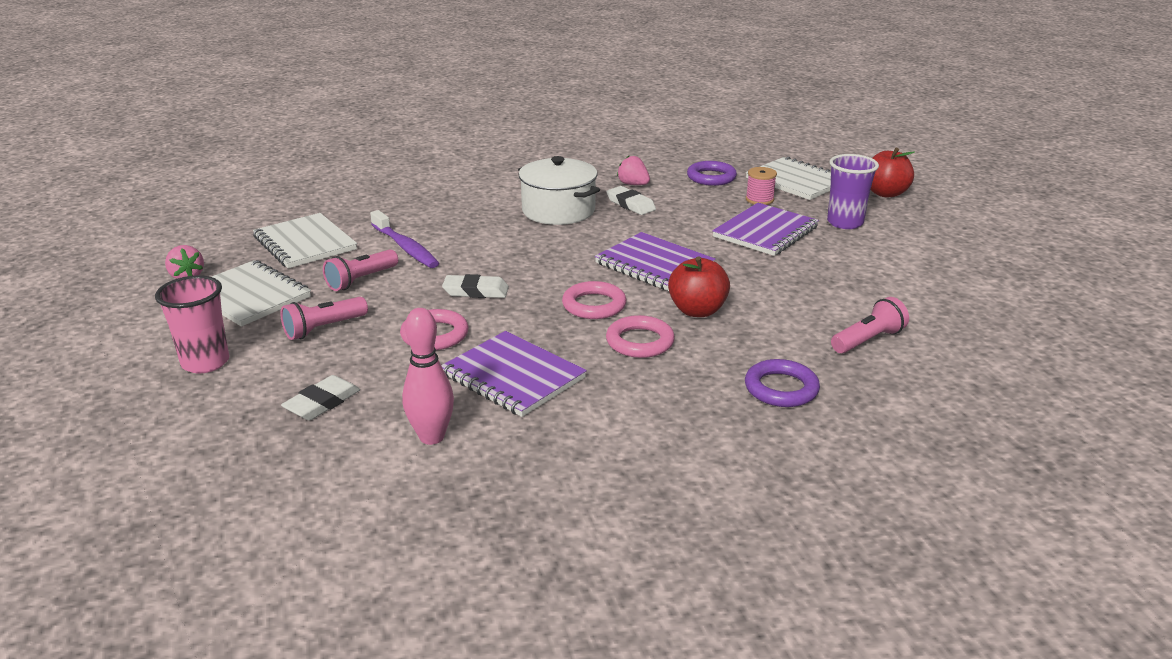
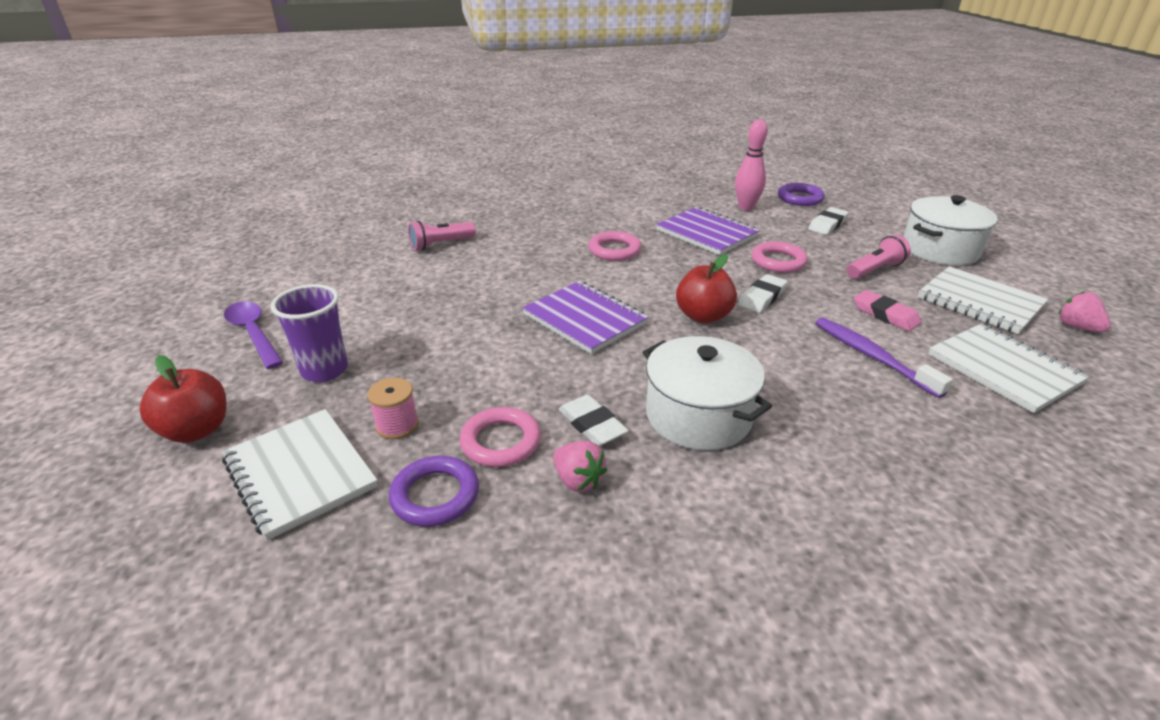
camera: 175 degrees left, 5 degrees up
(205, 362) = (940, 250): pink cup -> white pot
(361, 280) = (885, 314): pink flashlight -> pink eraser
(476, 291) = (762, 297): white eraser -> white eraser turned 60 degrees counterclockwise
(594, 305) = (649, 279): pink ring -> pink ring (500, 442)
(697, 311) = (560, 271): red apple -> red apple (703, 316)
(765, 232) = (436, 359): purple notebook -> none
(781, 388) = (527, 220): purple ring -> purple ring (800, 198)
(939, 242) = (253, 333): none -> purple spoon

